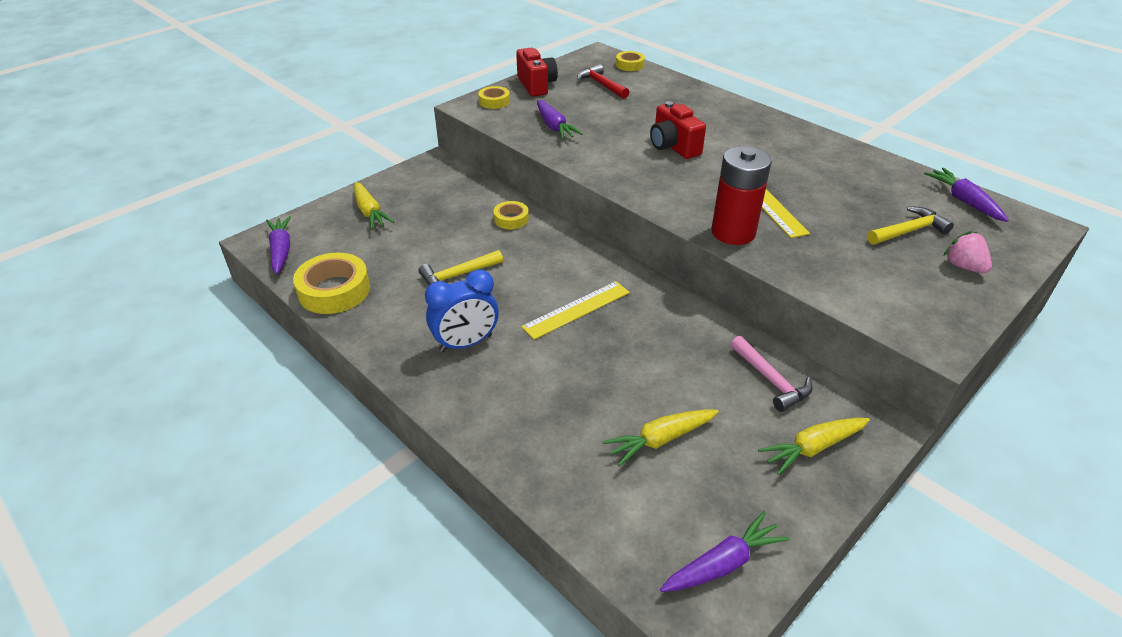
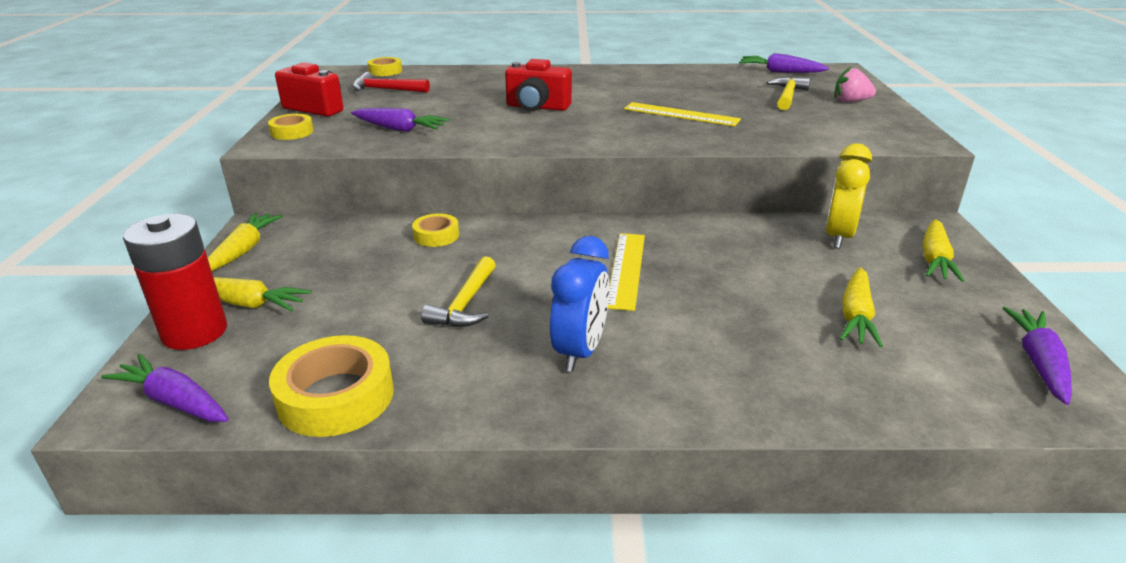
camera: 45 degrees left, 10 degrees down
(409, 175) = (243, 250): none -> yellow carrot
(733, 232) = (693, 138): red battery -> red battery (195, 332)
(771, 380) = (838, 236): pink hammer -> yellow clock

